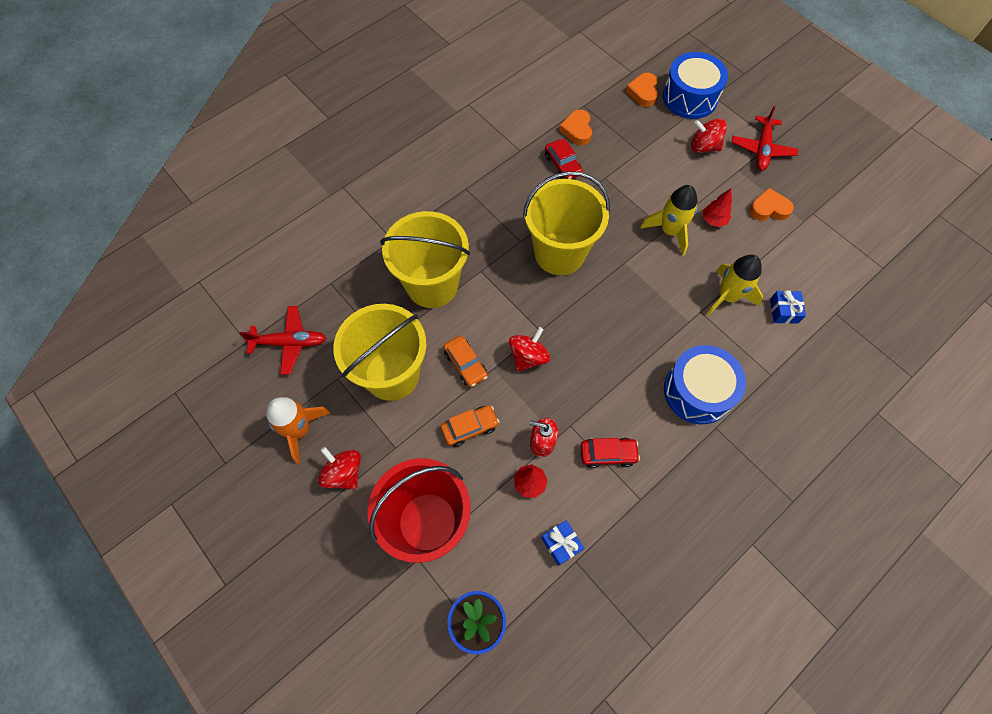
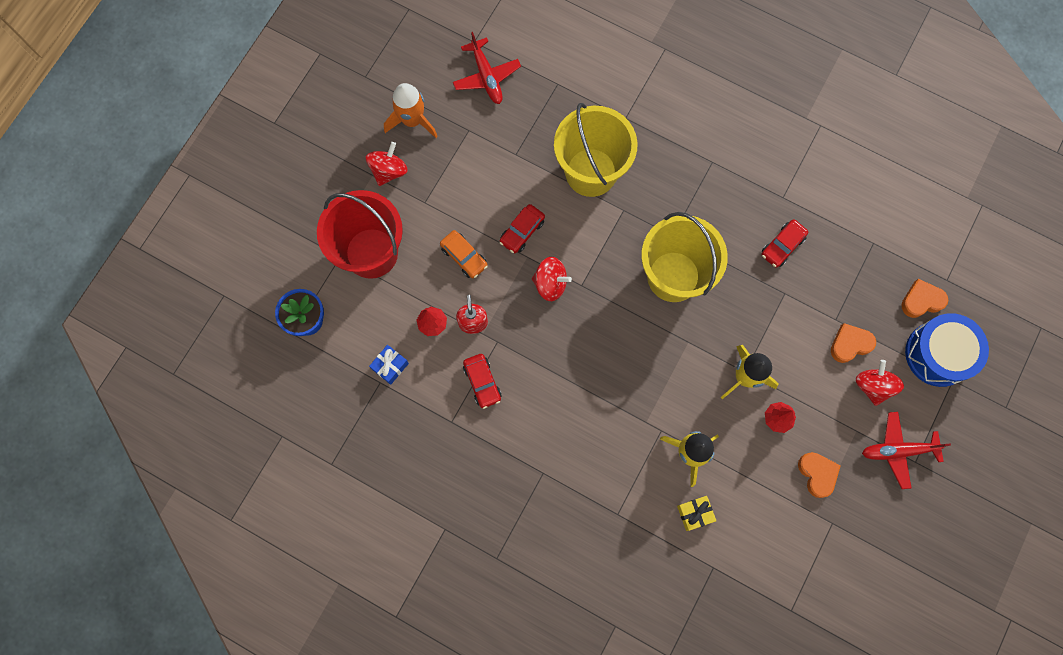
camera: 70 degrees right, 10 degrees up
(392, 374) = (489, 173): yellow bucket -> none
(465, 364) = (522, 231): orange car -> red car
(577, 130) = (835, 246): orange heart -> orange heart (850, 344)
(697, 391) = (573, 448): blue drum -> none
(783, 311) = (695, 513): blue gift -> yellow gift

